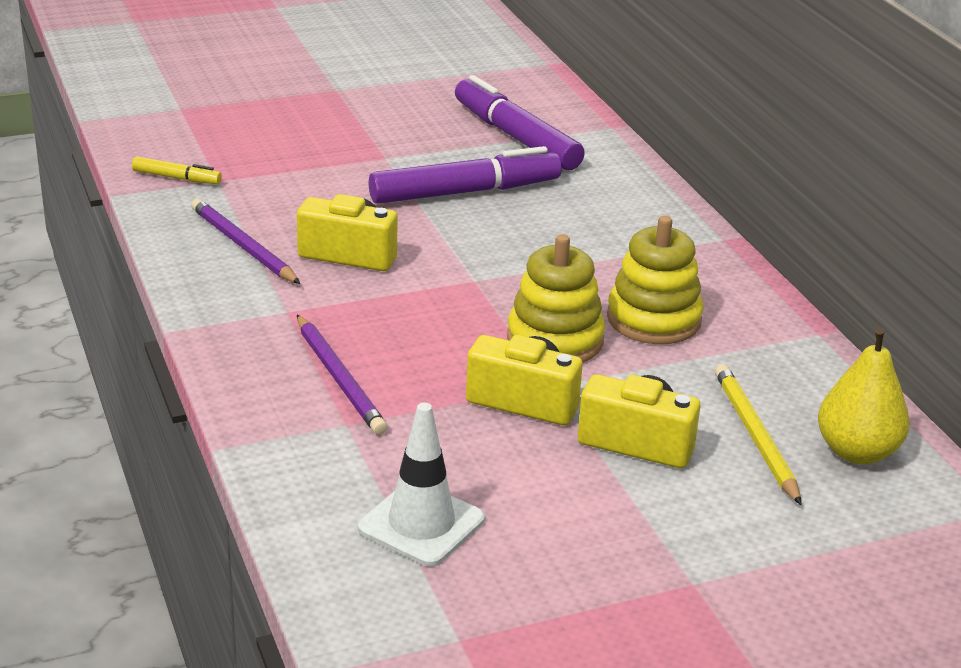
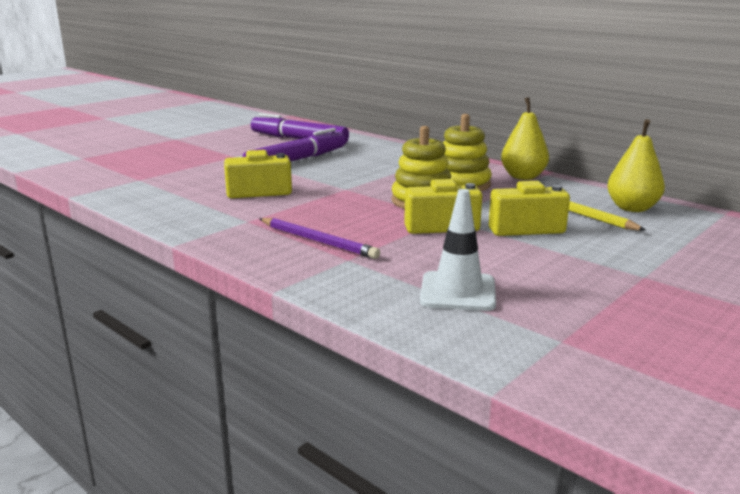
camera: 25 degrees left, 10 degrees down
(177, 178) = (109, 183): yellow marker -> none
(243, 246) = (186, 201): purple pencil -> none
(772, 329) = (523, 177): none -> yellow pear

